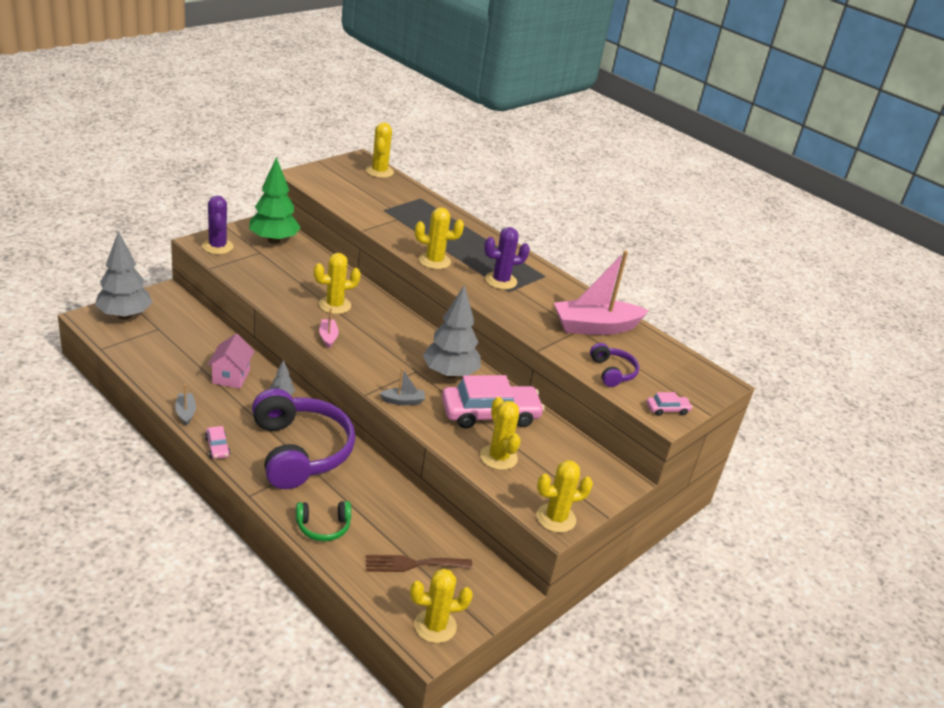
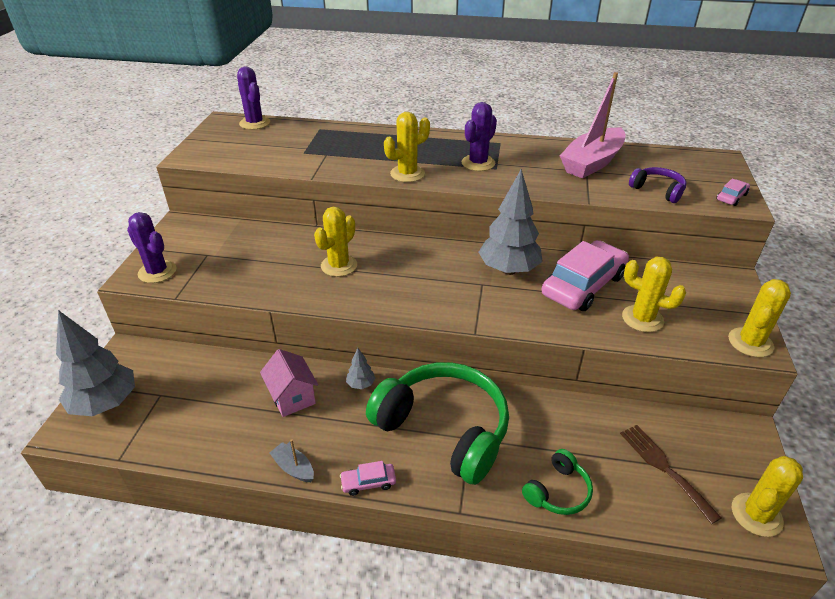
camera: 30 degrees left, 5 degrees up
(217, 447) = (368, 482): pink car -> pink car turned 135 degrees clockwise
(274, 240) = (206, 236): green tree -> none
(300, 451) = (444, 429): purple headphones -> green headphones
(328, 337) = (373, 299): pink boat -> none
(379, 171) = (255, 123): yellow cactus -> purple cactus
(403, 401) = (511, 318): grey boat -> none
(413, 564) = (664, 468): brown fork -> brown fork turned 105 degrees clockwise

